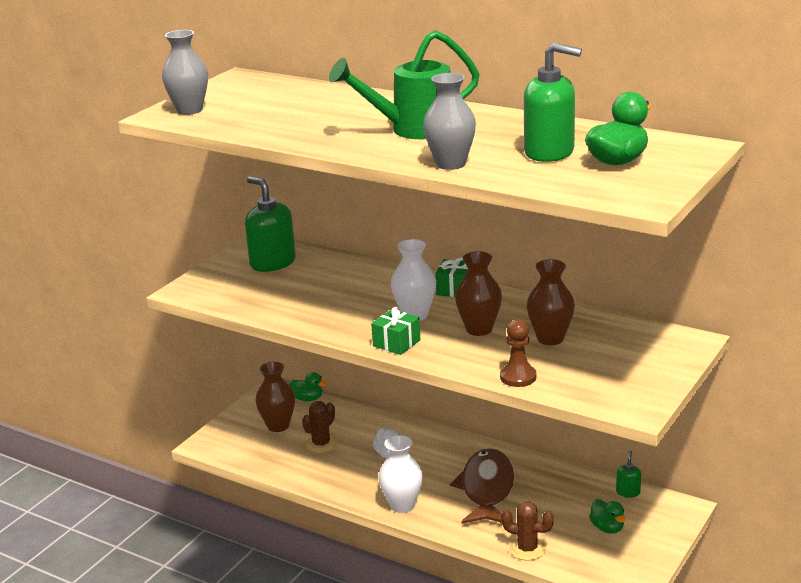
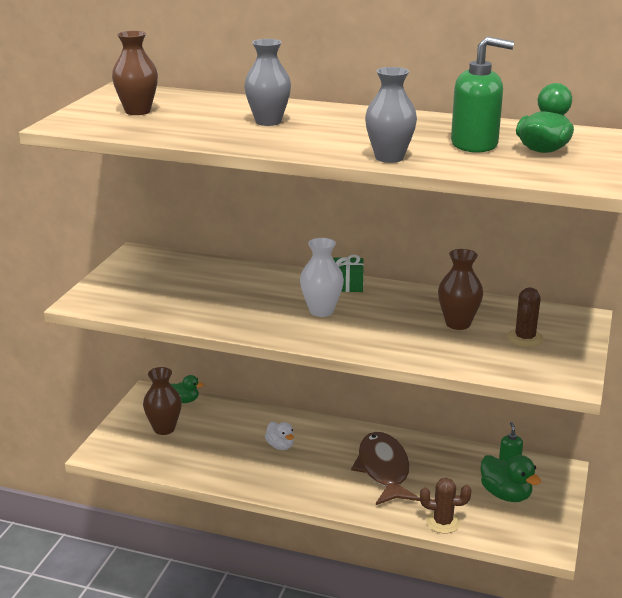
camera: 15 degrees left, 0 degrees up
(189, 110) = (90, 119): grey vase -> grey vase (268, 122)
(272, 263) = (159, 271): green soap dispenser -> none
(321, 444) = (212, 442): brown cactus -> brown cactus (525, 338)
(396, 343) = (316, 338): green gift -> none
(402, 505) = (311, 493): white vase -> none
(412, 130) = (328, 130): green watering can -> none
(479, 329) = (388, 320): brown vase -> brown vase (137, 111)
(518, 377) = (447, 361): brown pawn -> none
(607, 528) = (506, 495): green duck -> green duck, size x1.55

